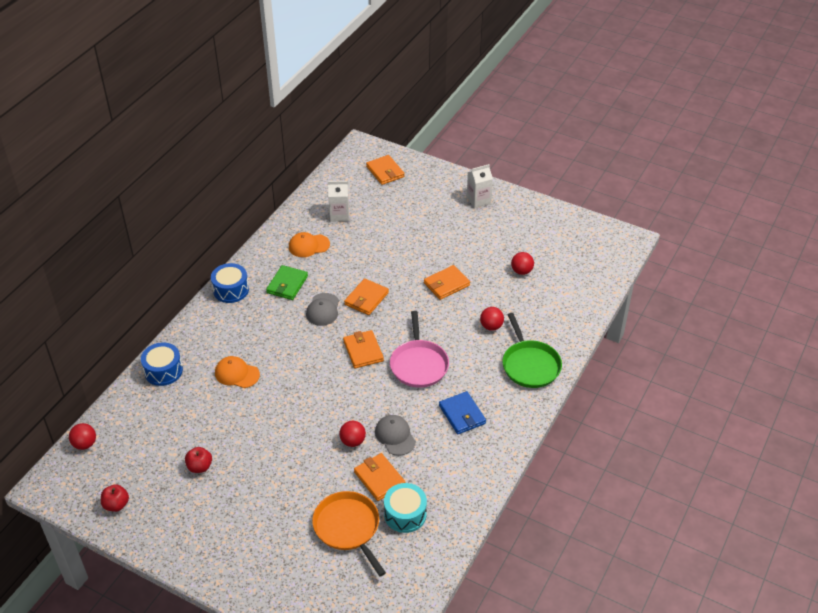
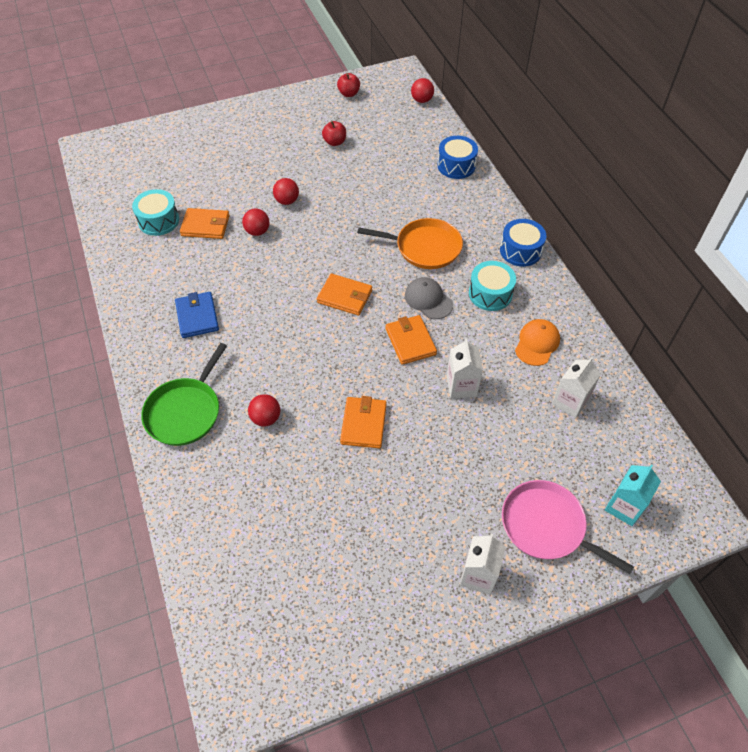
camera: 130 degrees right, 10 degrees up
(237, 374) = (407, 203): orange cap -> none
(287, 284) = (490, 294): green wallet -> turquoise drum
(348, 528) = (189, 186): orange pan -> orange pan (424, 247)
(375, 260) = (461, 386): none -> white carton
(385, 172) = (624, 507): orange wallet -> turquoise carton
(395, 436) = (231, 259): grey cap -> none
(419, 364) = (285, 325): pink pan -> pink pan (546, 526)
(462, 414) = (197, 317): blue wallet -> blue wallet turned 60 degrees clockwise
(521, 271) = (310, 516): red ball -> red ball (287, 201)
(530, 365) = (185, 411): green pan -> green pan turned 90 degrees counterclockwise

